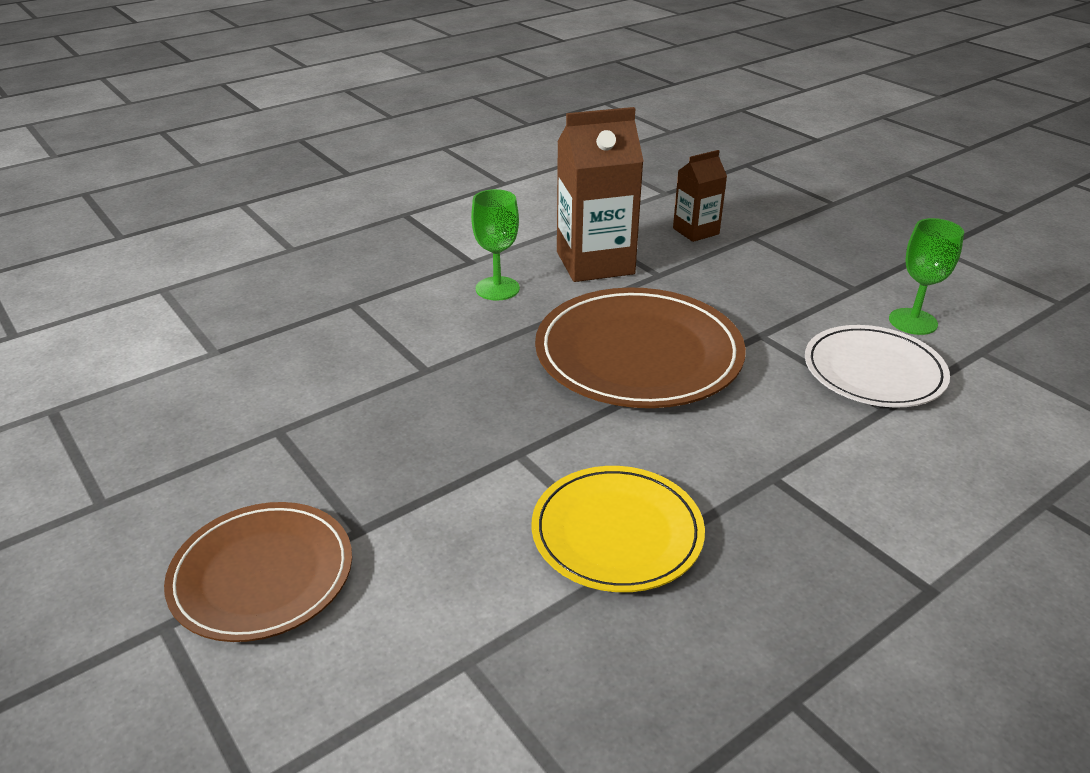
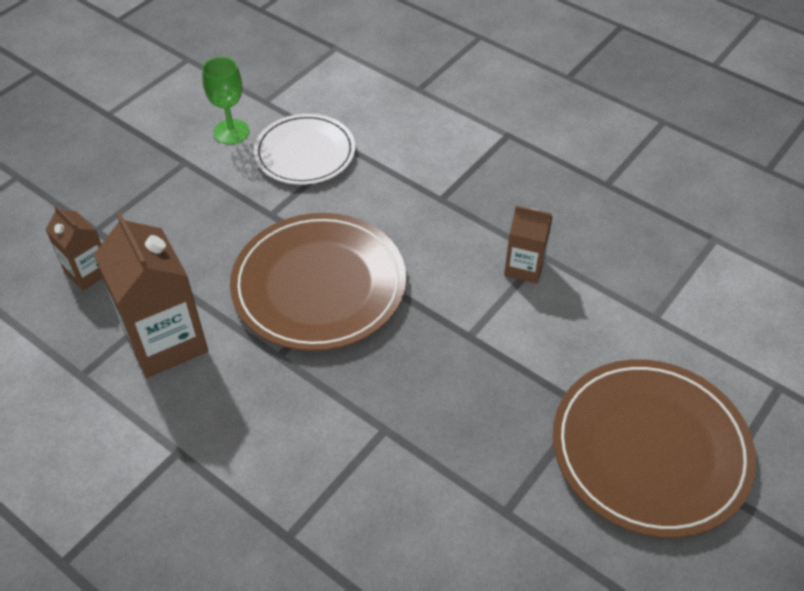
camera: 105 degrees left, 15 degrees up
(262, 575) = (650, 449): brown plate -> brown plate, size x1.53
(497, 288) = (232, 412): green goblet -> none
(617, 532) = (524, 267): yellow plate -> brown carton

